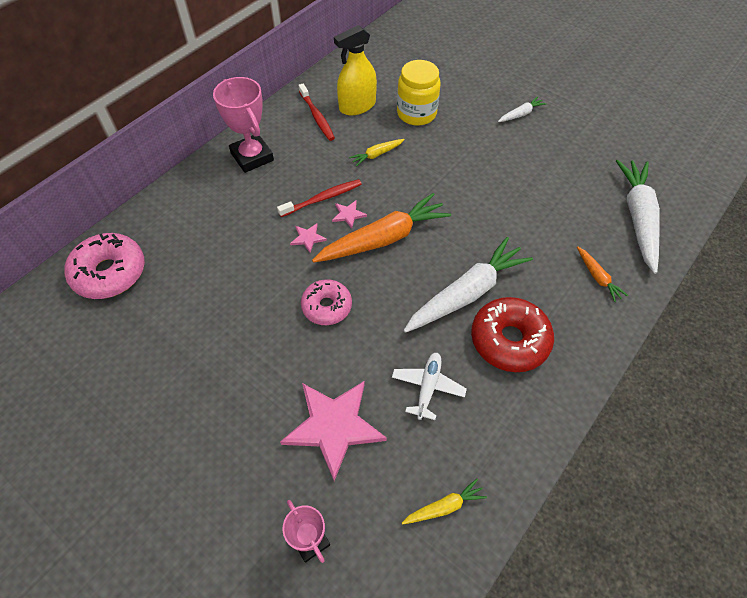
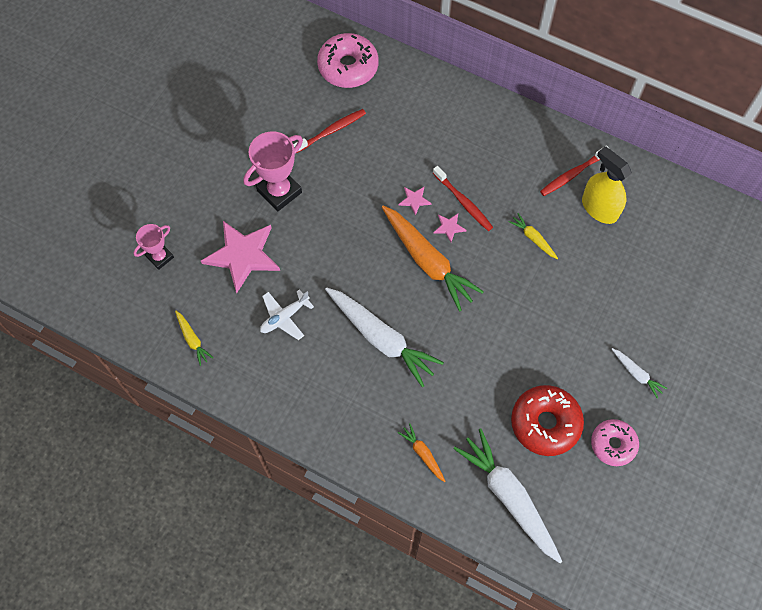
camera: 80 degrees right, 10 degrees up
(190, 303) = (331, 131): none -> red toothbrush
(252, 157) = (501, 132): pink trophy -> pink trophy (279, 191)
(327, 306) = (346, 229): pink donut -> pink donut (613, 444)
(416, 113) = (605, 267): yellow jar -> none
(427, 387) = (284, 317): white plane -> white plane turned 135 degrees clockwise
(509, 340) = (339, 377): red donut -> red donut (545, 423)
(597, 277) = (422, 454): orange carrot -> orange carrot turned 90 degrees clockwise
(637, 218) = (508, 496): white carrot -> white carrot turned 120 degrees counterclockwise

